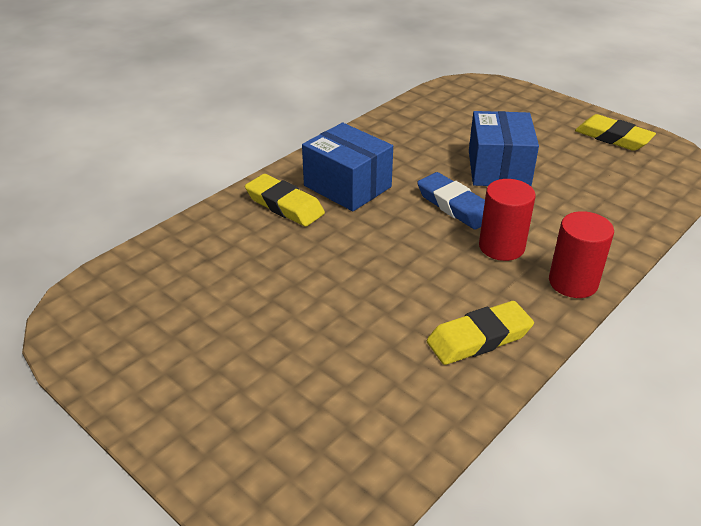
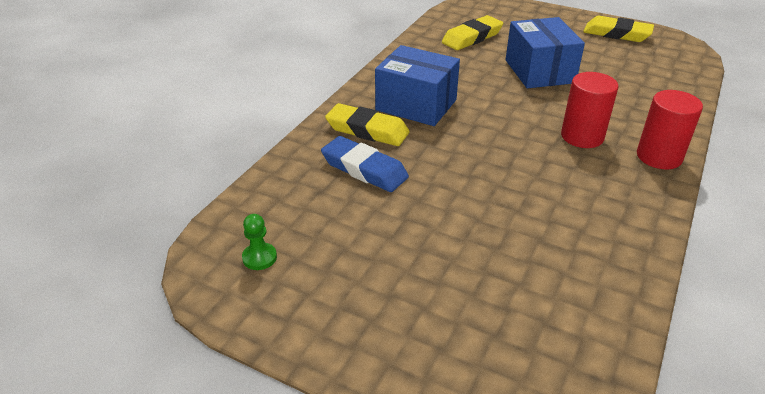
camera: 15 degrees left, 0 degrees up
(119, 312) = (259, 257): none -> green pawn
(454, 205) = (521, 108): blue eraser -> blue eraser (364, 169)
(479, 338) = (611, 218): yellow eraser -> yellow eraser (472, 37)

